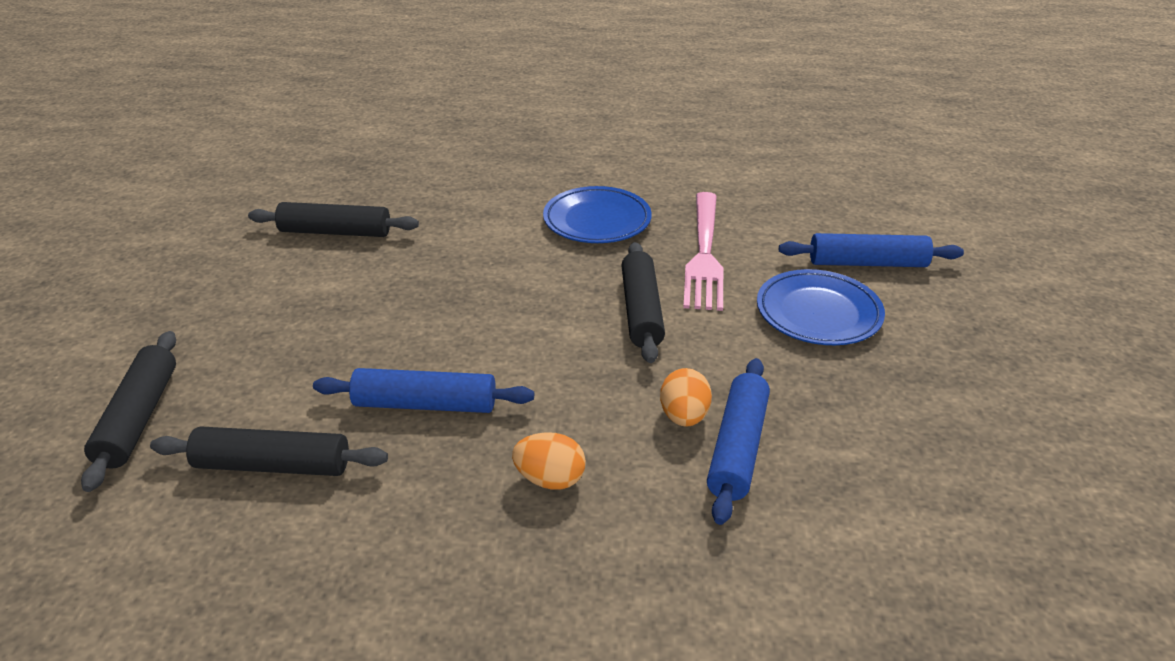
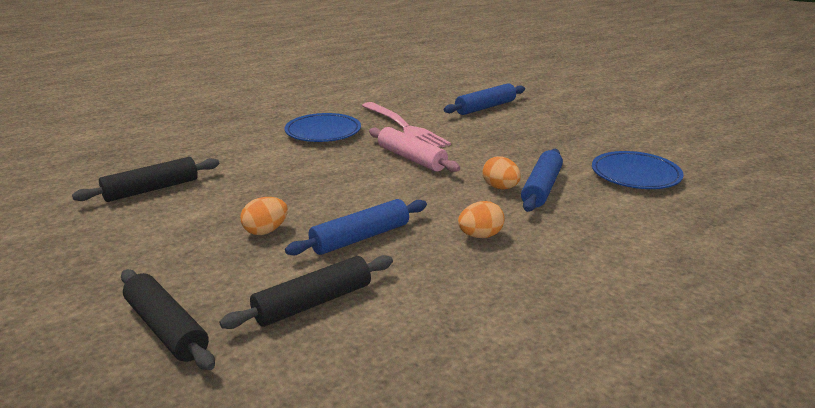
camera: 40 degrees left, 10 degrees down
(356, 342) = (266, 231): none -> orange egg
(641, 311) = (411, 158): black rolling pin -> pink rolling pin
(738, 448) = (541, 188): blue rolling pin -> blue rolling pin turned 45 degrees clockwise
(818, 313) = (494, 131): blue plate -> blue plate (635, 175)

